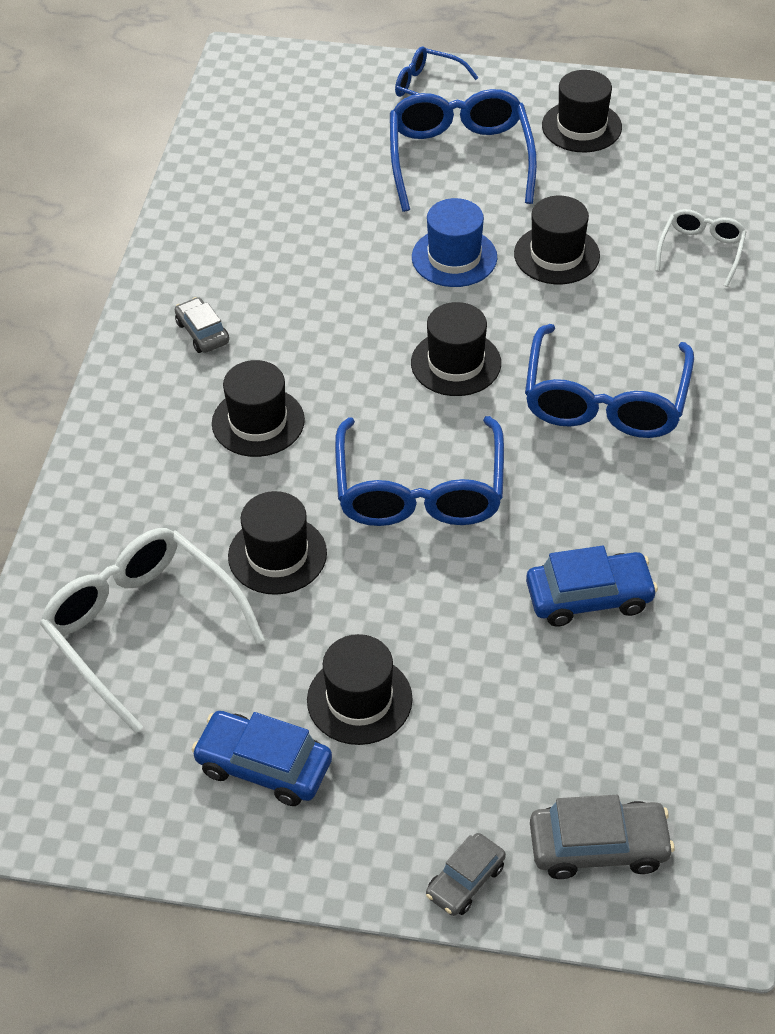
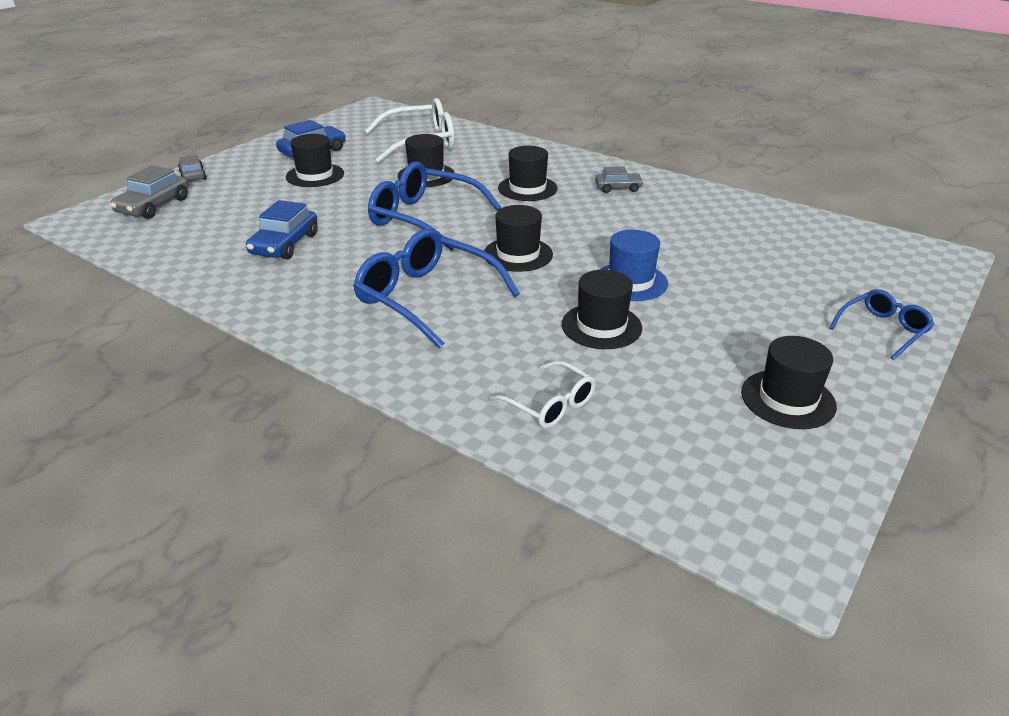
camera: 115 degrees right, 15 degrees down
(460, 160) = (759, 317): blue glasses -> none

